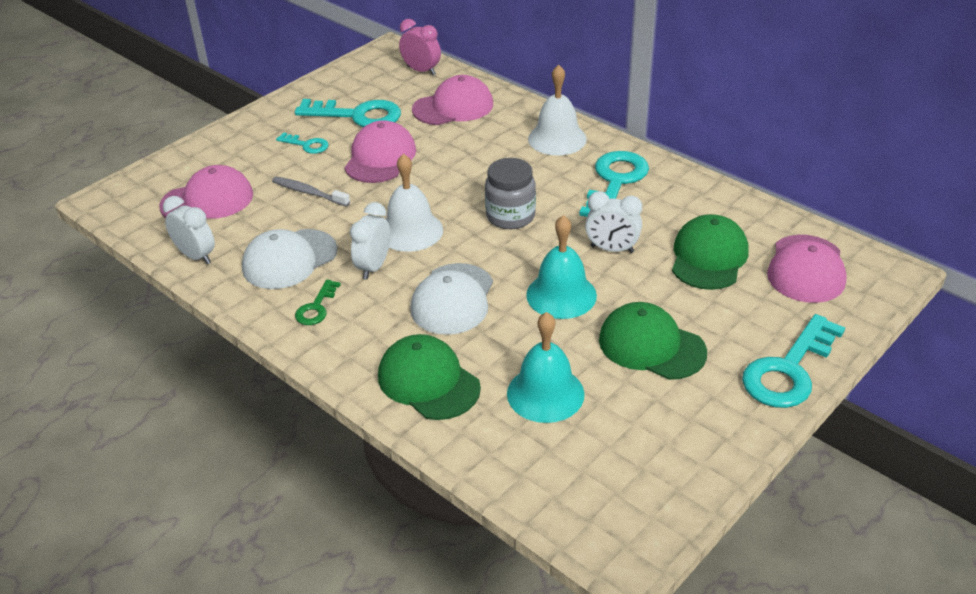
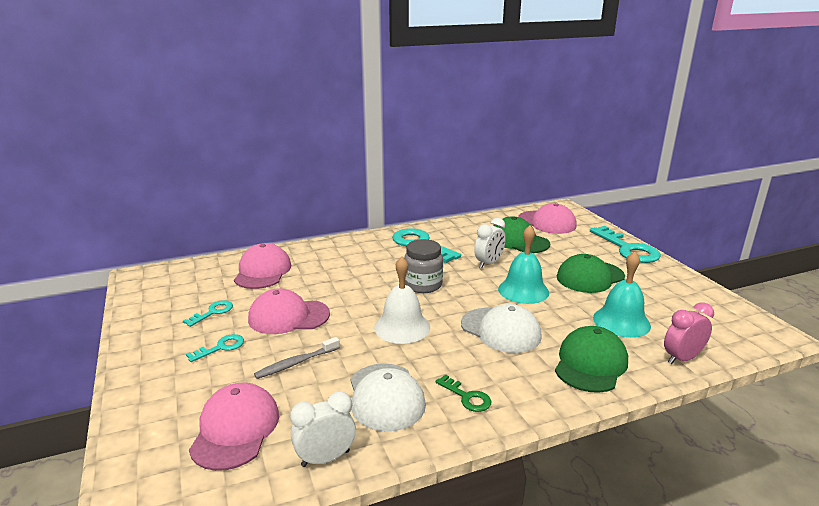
camera: 65 degrees left, 15 degrees down
(357, 115) = (213, 312): turquoise key -> turquoise key, size x0.51
(373, 267) = (434, 355): white clock -> none
(380, 157) = (288, 316): pink cap -> pink cap turned 45 degrees counterclockwise
(421, 71) = (193, 271): pink clock -> pink clock (682, 358)
(428, 381) = (590, 364): green cap -> green cap turned 135 degrees clockwise
(557, 139) = (352, 248): white bell -> none

